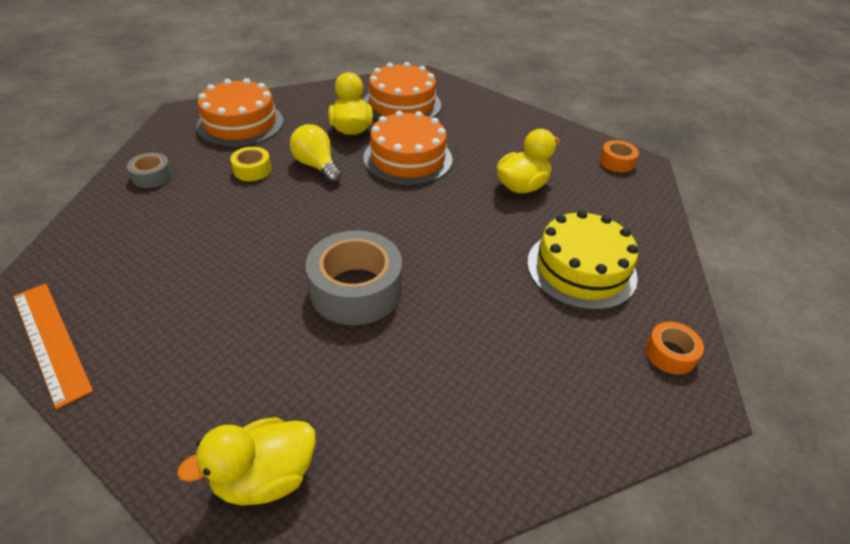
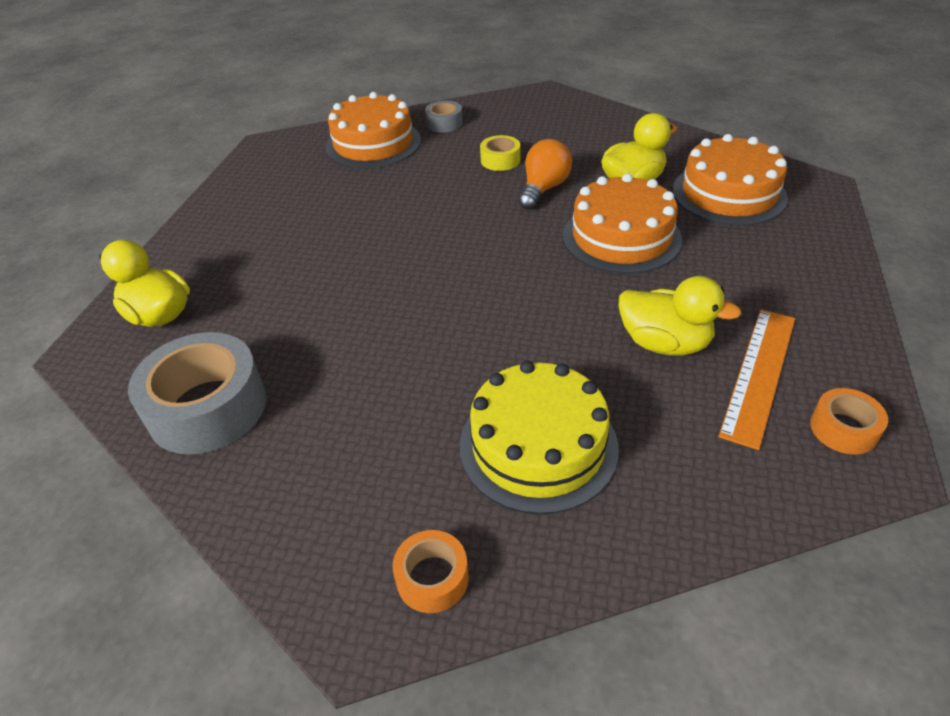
camera: 70 degrees right, 0 degrees up
(51, 341) = (244, 173): orange ruler -> orange ruler (759, 374)
(240, 123) = (565, 124): orange cake -> orange cake (373, 143)
(316, 166) = (543, 189): yellow light bulb -> orange light bulb
(356, 289) = (380, 282): grey tape -> grey tape (208, 407)

